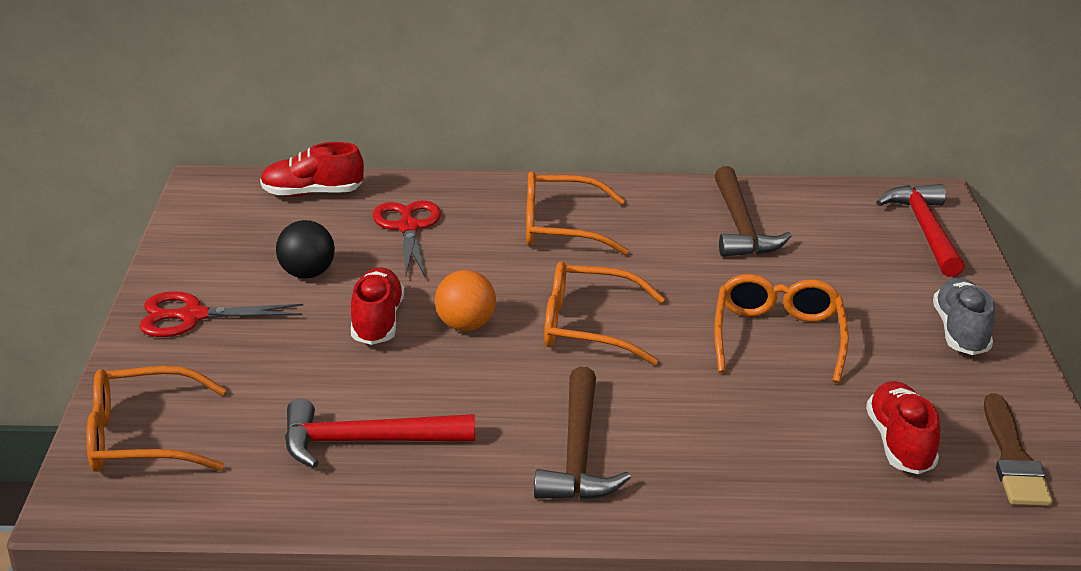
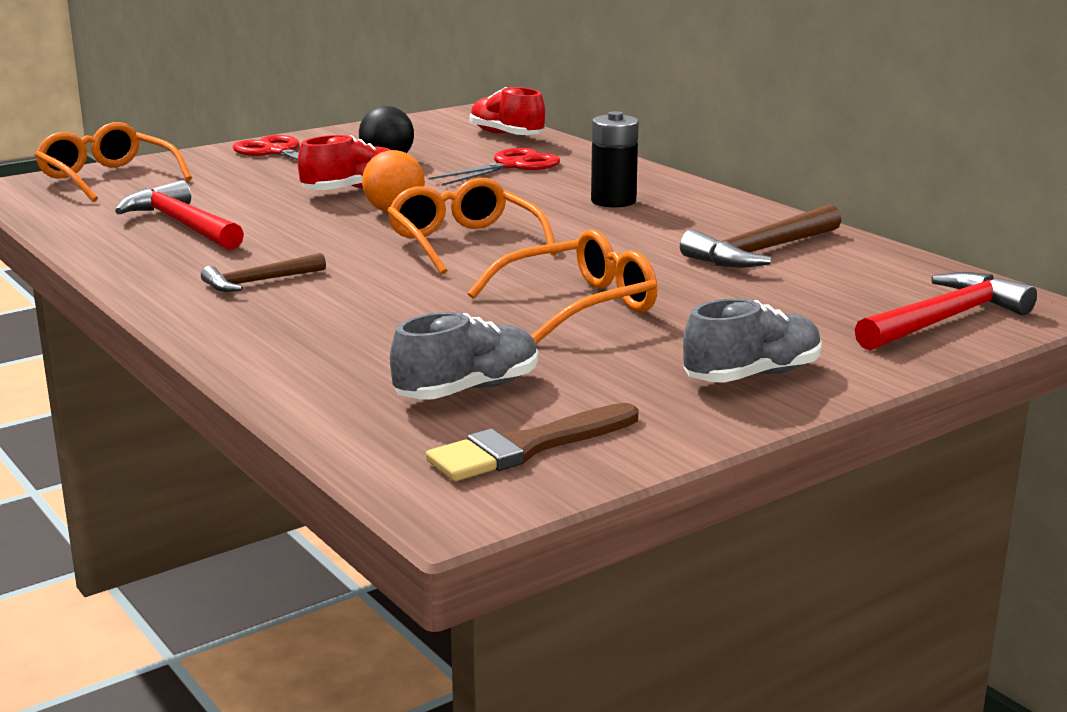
camera: 55 degrees right, 10 degrees down
(561, 227) = (613, 201): orange glasses -> black battery
(578, 453) = (259, 282): brown hammer -> brown hammer, size x0.61
(900, 443) = (467, 390): red shoe -> grey shoe

